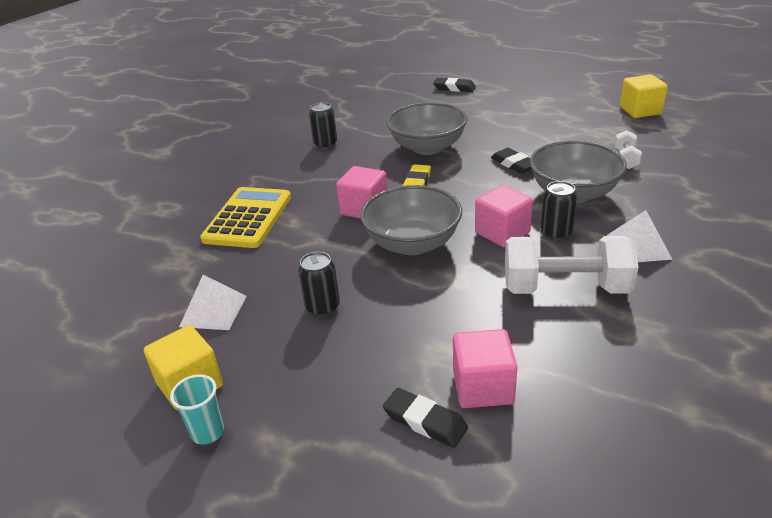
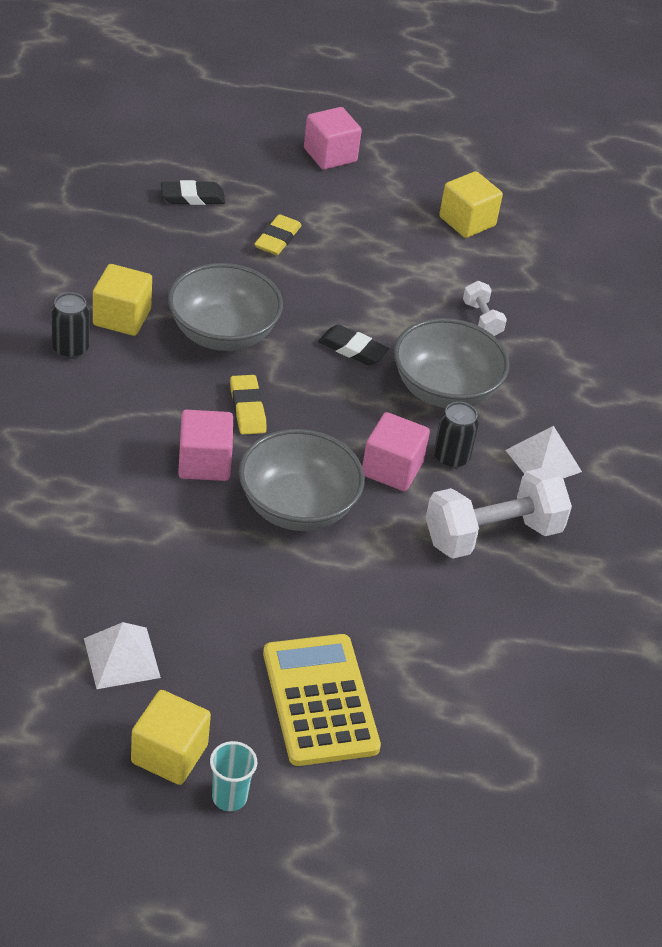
camera: 35 degrees left, 10 degrees up
(248, 218) = (57, 508): yellow calculator -> yellow calculator (320, 700)
(322, 307) = (248, 621): black can -> none
(368, 134) = (122, 317): none -> yellow cube
(425, 421) = (432, 723): black eraser -> none
(483, 387) = (466, 673): pink cube -> pink cube (330, 155)
(496, 109) = (277, 239): none -> yellow eraser

